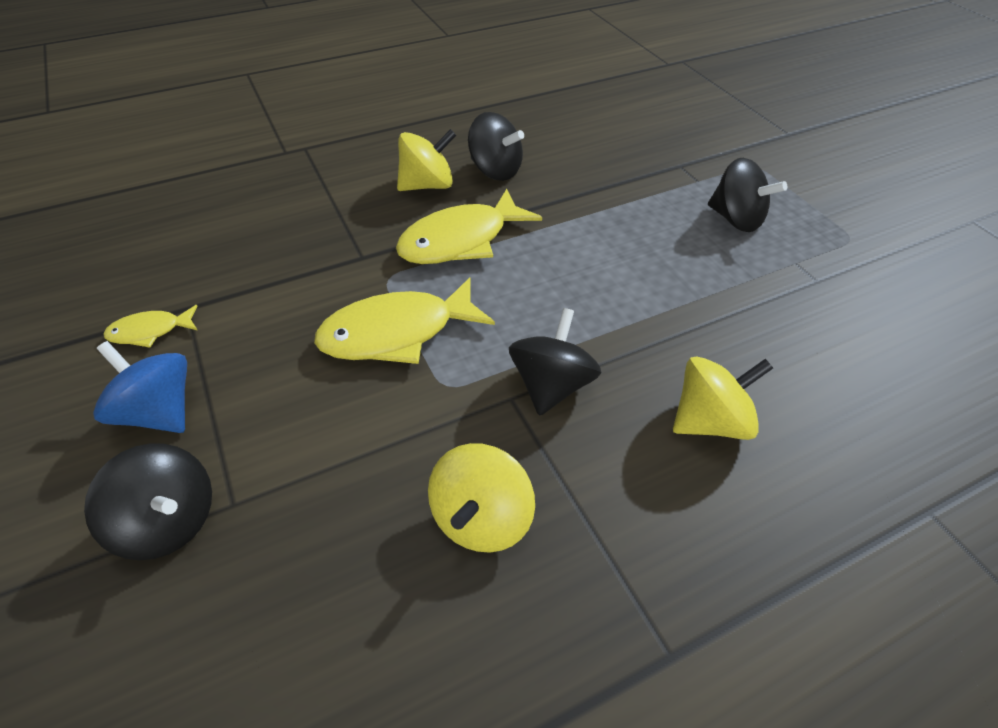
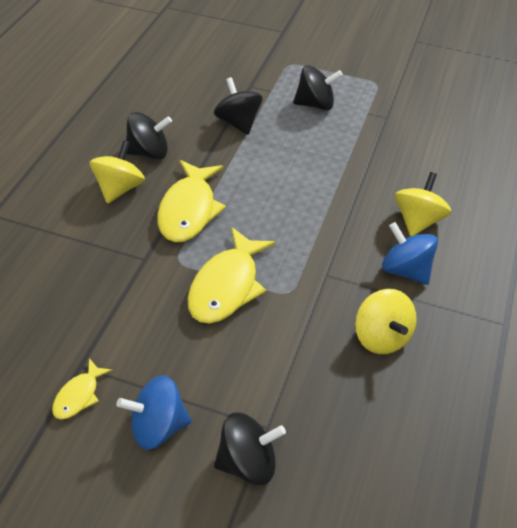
camera: 45 degrees left, 0 degrees up
(551, 385) = (336, 255): black spinning top -> black spinning top (238, 122)
(616, 466) = (405, 270): none -> blue spinning top

